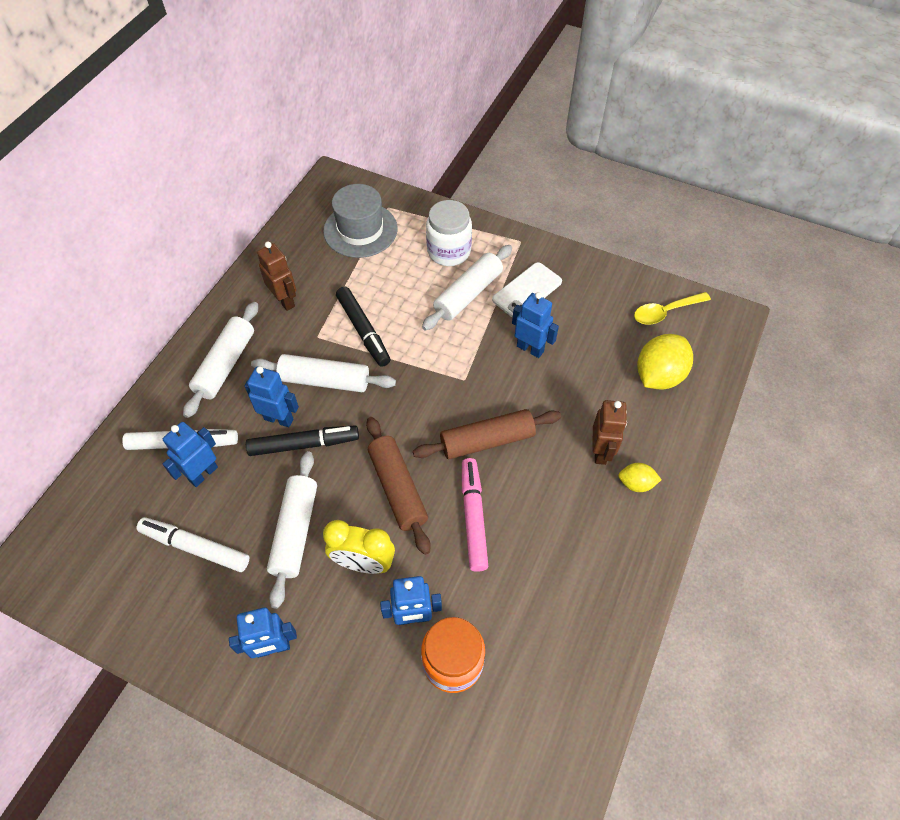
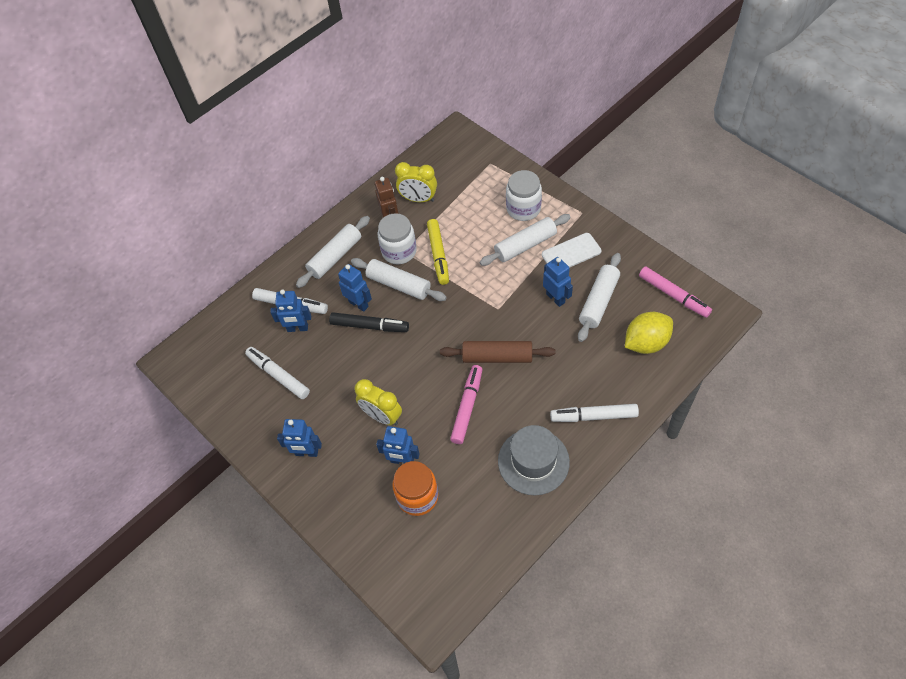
camera: 25 degrees right, 0 degrees up
(203, 474) = (297, 328): blue robot -> blue robot turned 150 degrees counterclockwise
(295, 531) = (345, 383): white rolling pin -> white rolling pin (599, 301)
(310, 338) = (399, 251): none -> white jar
(313, 268) = (418, 199): none -> yellow clock
(360, 230) = (463, 177): grey hat -> grey hat (533, 461)
(363, 330) = (438, 255): black marker -> yellow marker
(397, 488) = (422, 373): brown rolling pin -> none
(600, 451) = (577, 387): brown robot -> none
(636, 483) = (593, 416): yellow lemon -> white marker
(665, 312) = (673, 295): yellow spoon -> pink marker

